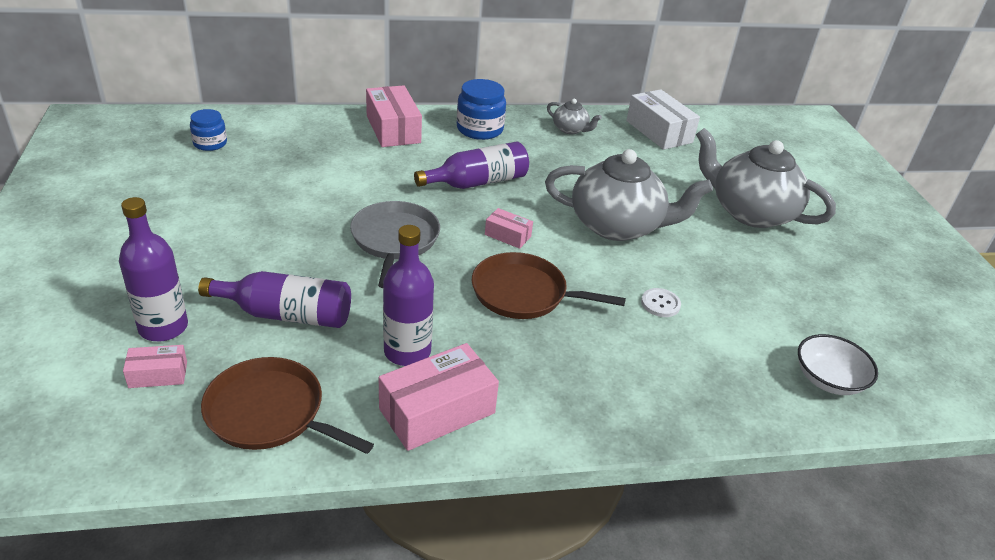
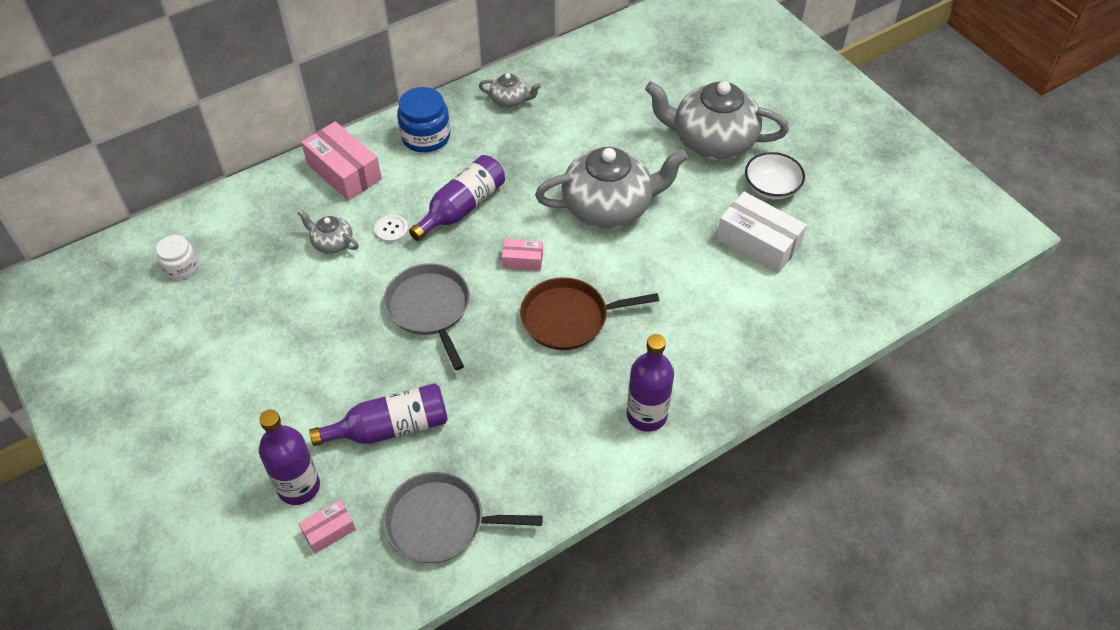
camera: 20 degrees left, 15 degrees up
(210, 143) = (181, 267): blue jar -> white jar
(270, 413) = (441, 522): brown pan -> grey pan
(345, 168) = (332, 243): none -> grey teapot
(407, 351) = (509, 418): purple bottle -> purple bottle (646, 415)
(437, 411) = (564, 462): pink box -> none
(659, 131) = (591, 69): white box -> white box (758, 243)
(660, 304) = (681, 280): white button -> white button (391, 229)
(828, 379) = (833, 299): white bowl -> white bowl (771, 187)

